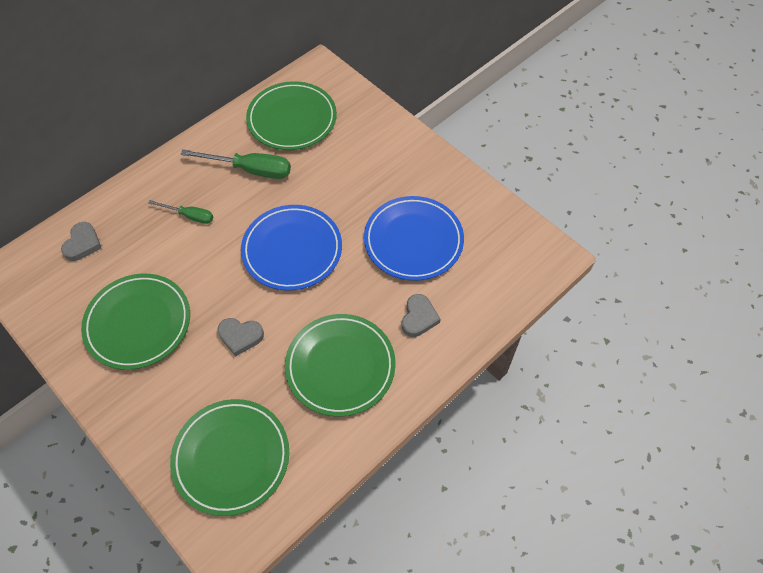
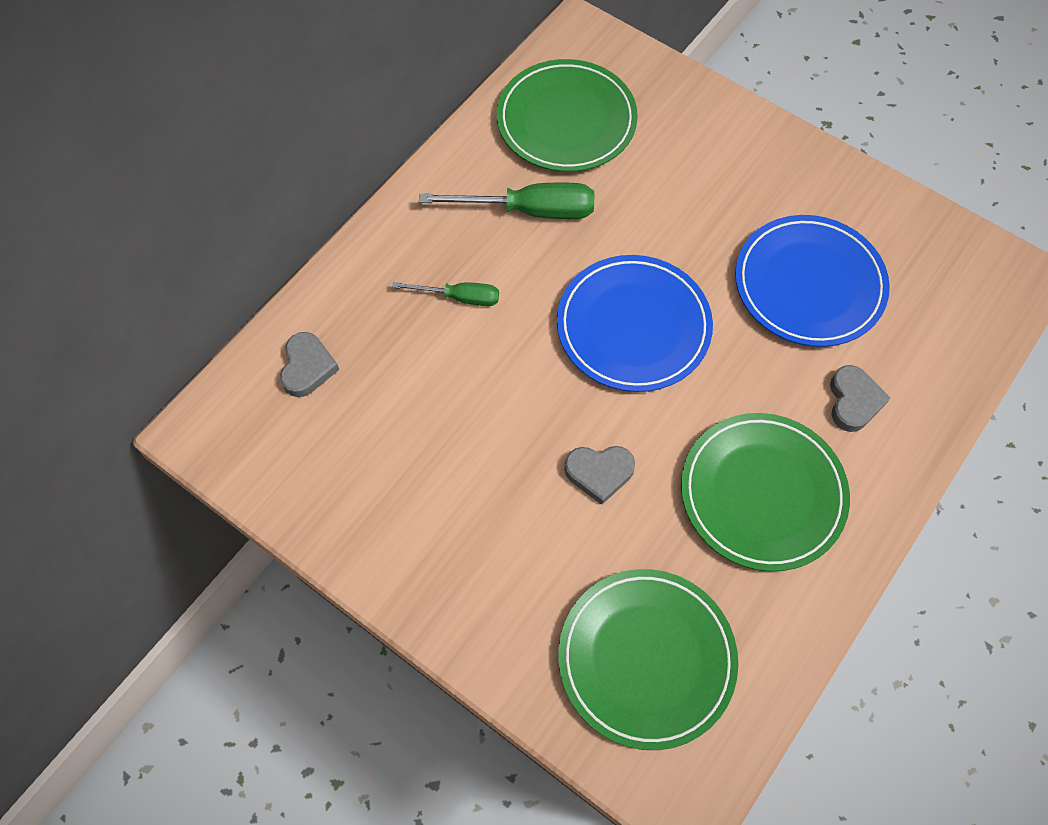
camera: 10 degrees left, 5 degrees up
(138, 323) = (437, 478): green plate -> none

